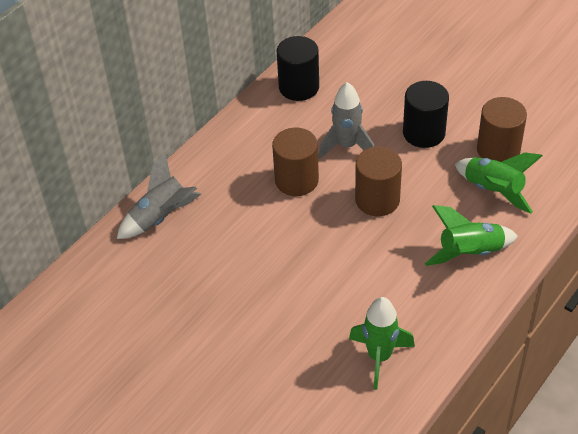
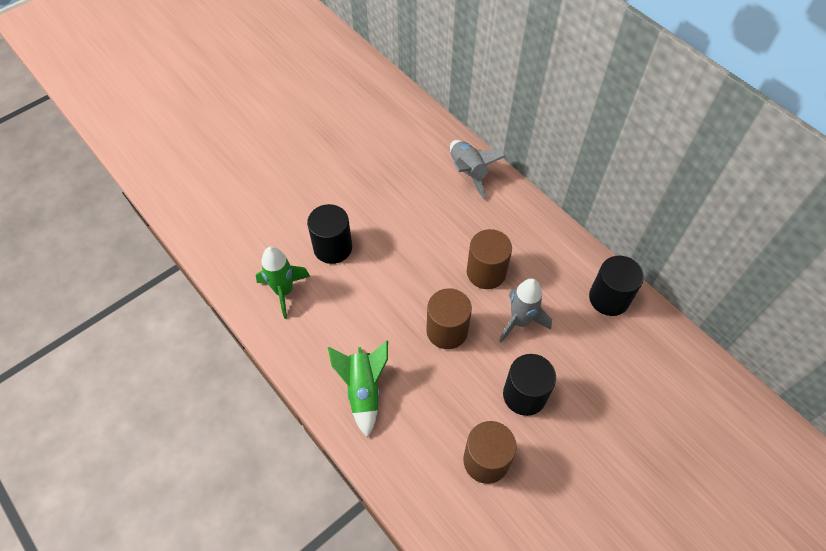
camera: 100 degrees right, 10 degrees up
(304, 324) = (333, 247): none -> black cylinder
(493, 191) = (432, 436): green rocket -> none

